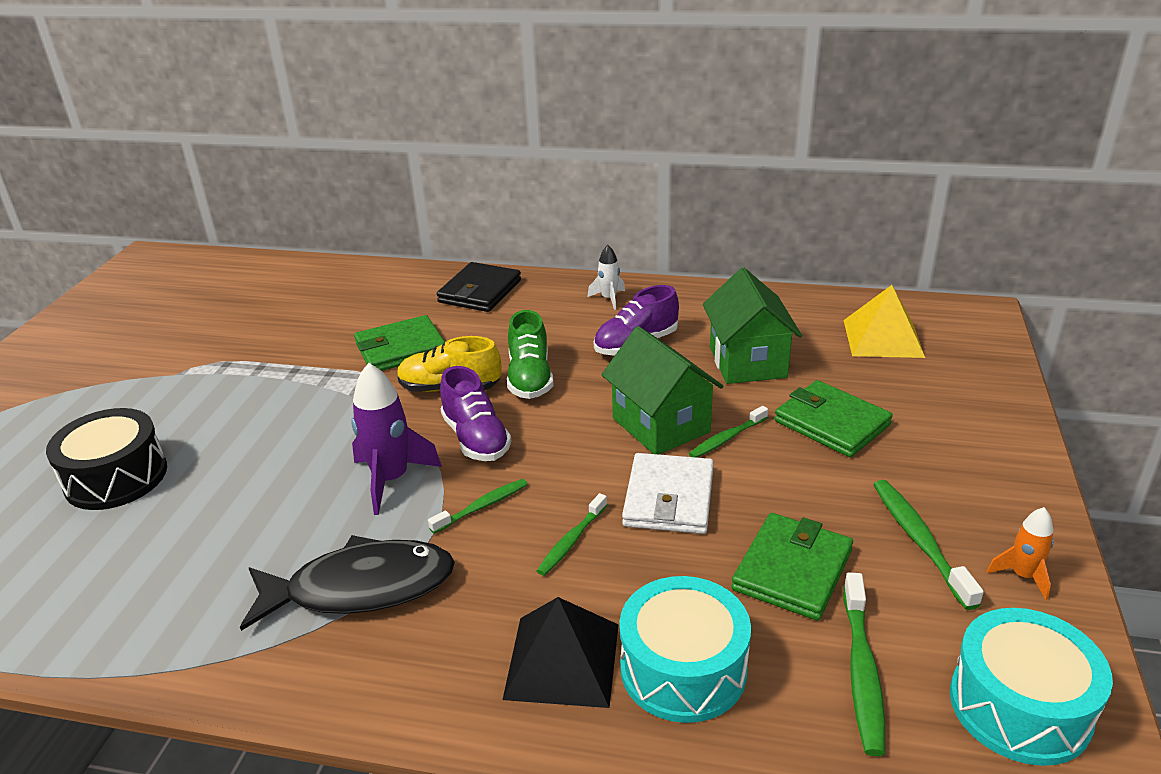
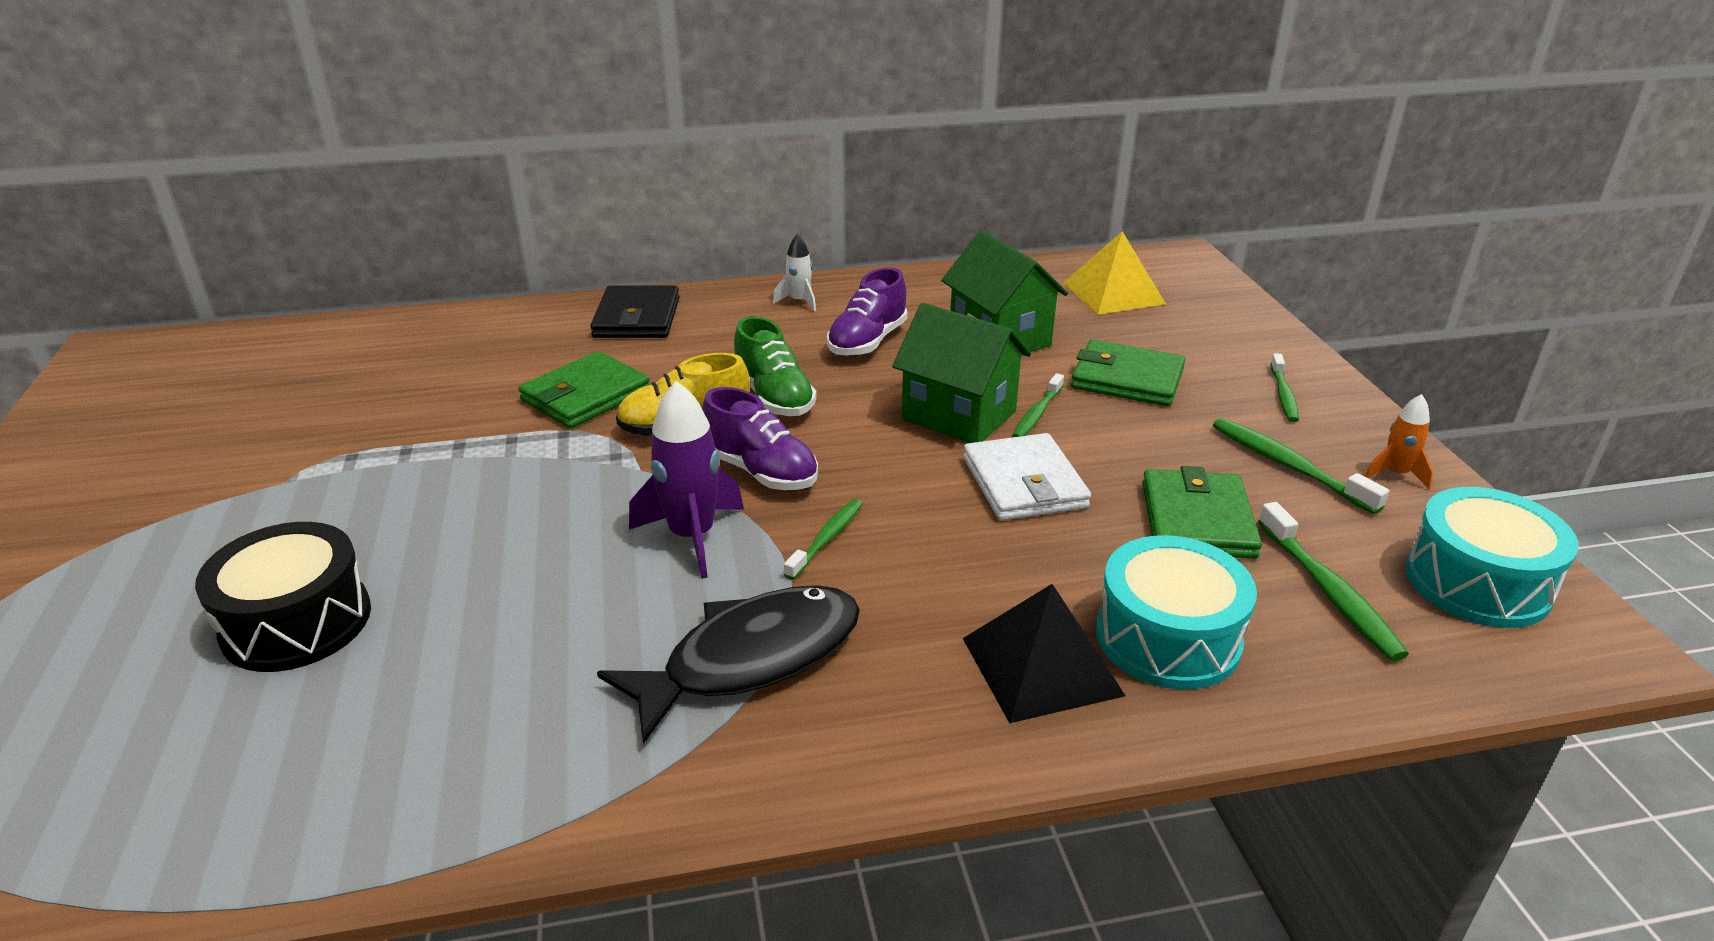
camera: 25 degrees left, 0 degrees up
(571, 541) = (955, 548): green toothbrush -> green toothbrush (1283, 395)

